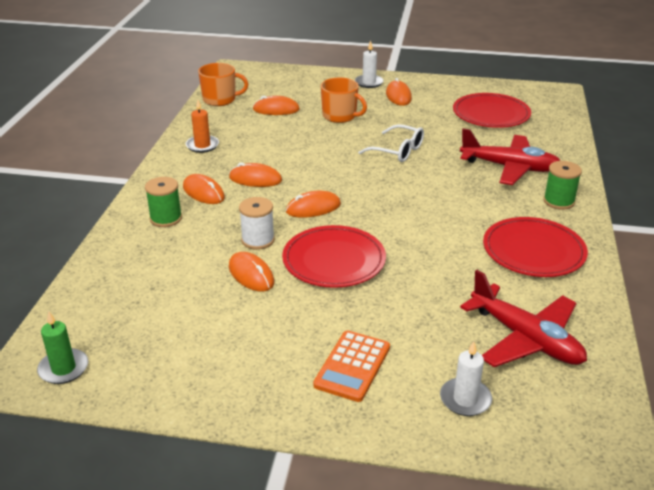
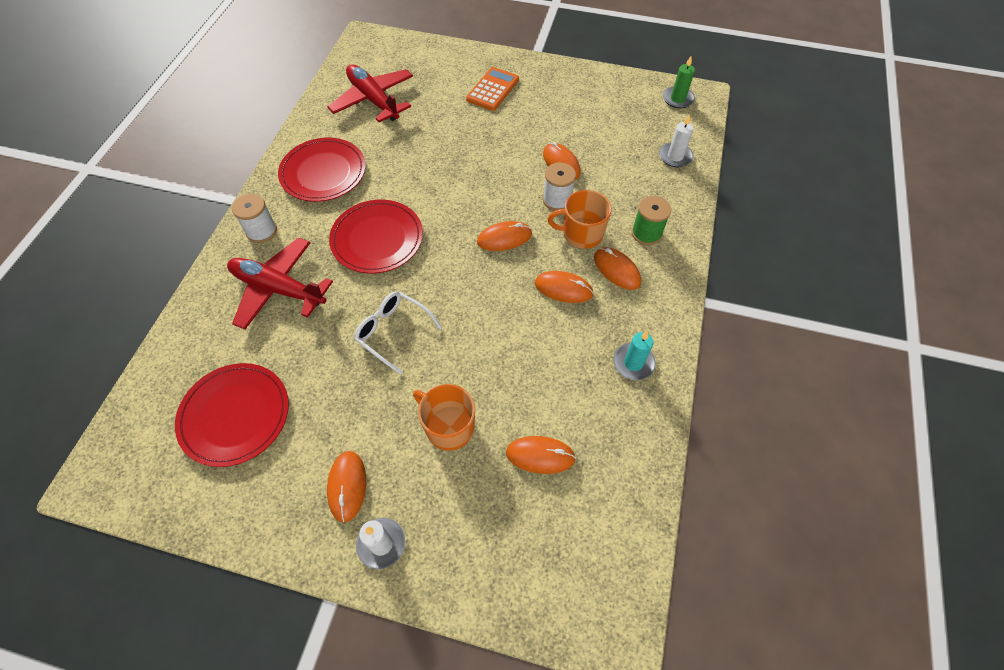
camera: 175 degrees left, 25 degrees up
(202, 145) = (633, 363): orange candle -> turquoise candle
(220, 100) = (628, 497): orange mug -> orange mug (581, 234)
(334, 260) = (493, 173): red plate -> red plate (377, 239)
(465, 399) = (430, 67): white candle -> white candle (675, 156)
(558, 201) = (261, 231): green spool -> white spool

